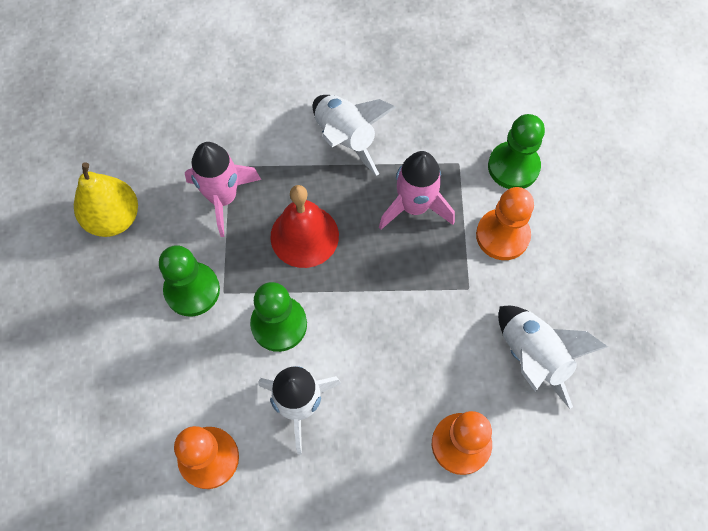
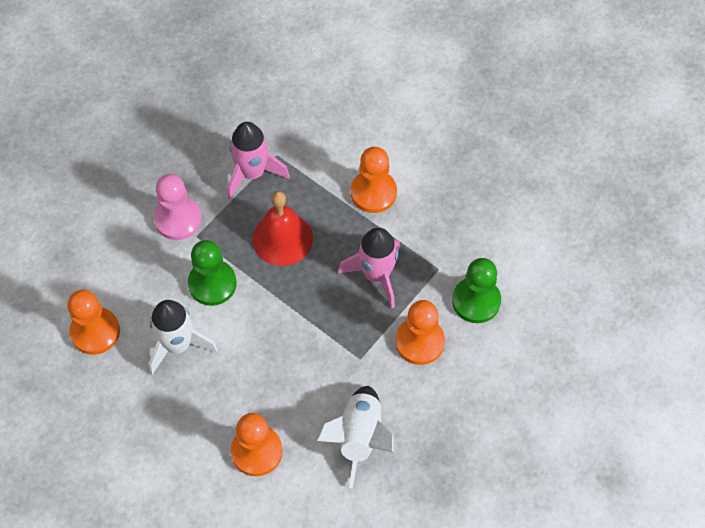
camera: 40 degrees right, 5 degrees down
(114, 218) = (171, 135): yellow pear -> none
(192, 290) = (178, 219): green pawn -> pink pawn
(345, 138) = (373, 193): white rocket -> orange pawn

